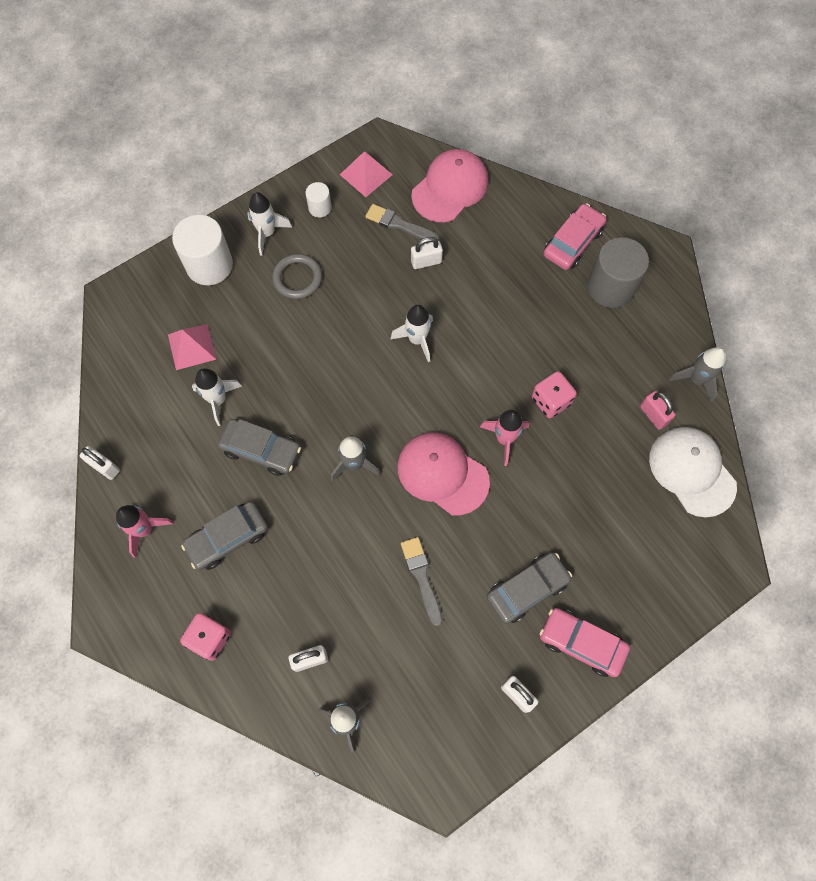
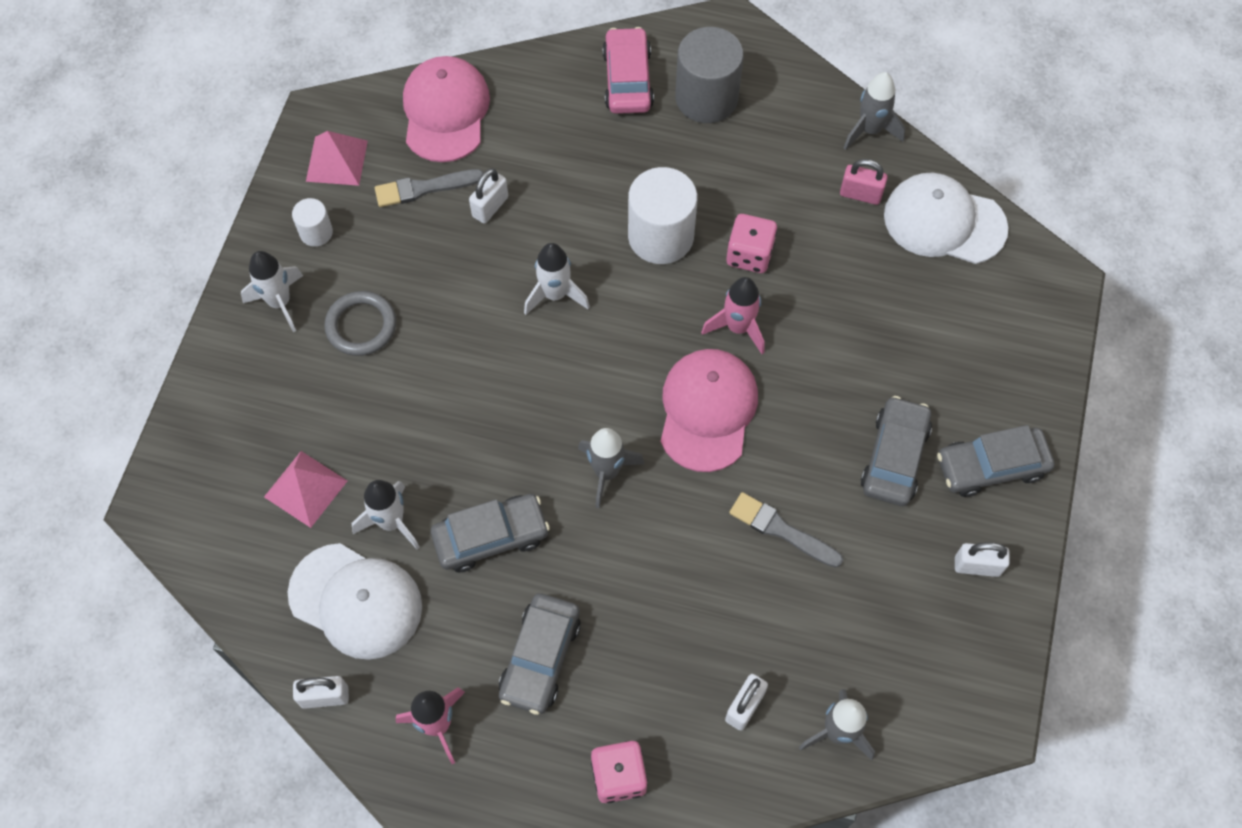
camera: 40 degrees left, 5 degrees down
(163, 428) = (356, 601): none -> white cap
(209, 265) = (242, 385): white cylinder -> white cylinder (660, 236)
(442, 474) = (707, 410): pink cap -> pink cap turned 105 degrees clockwise
(581, 643) = (991, 466): pink car -> grey car

